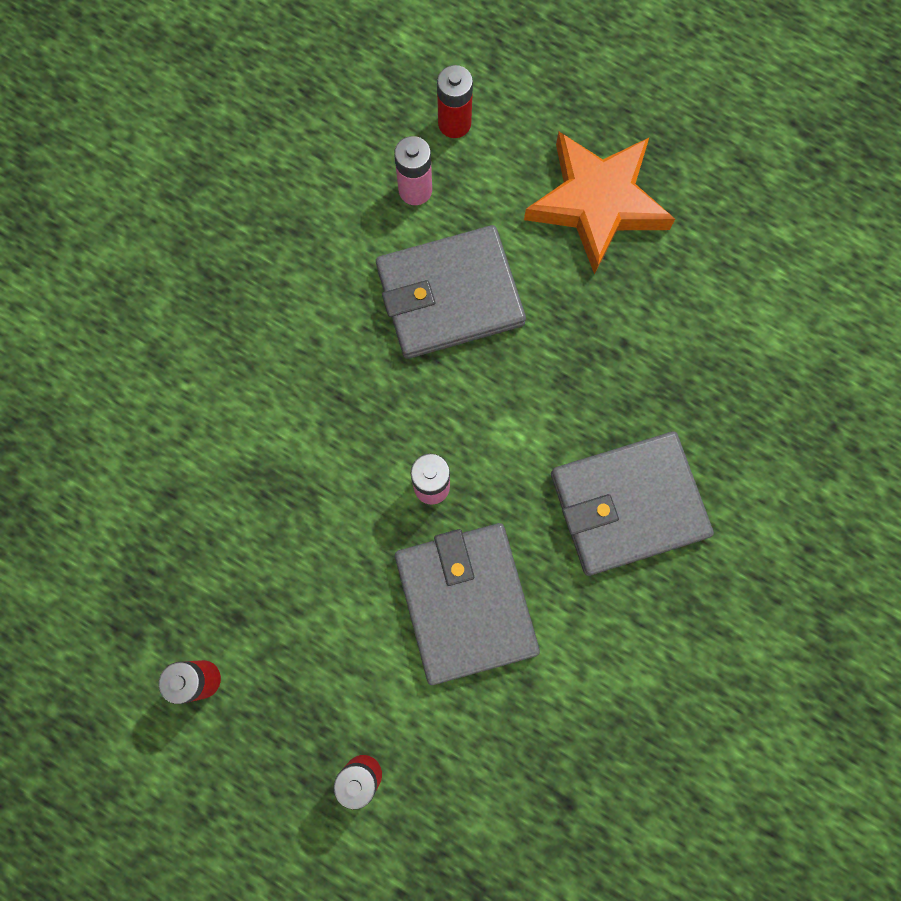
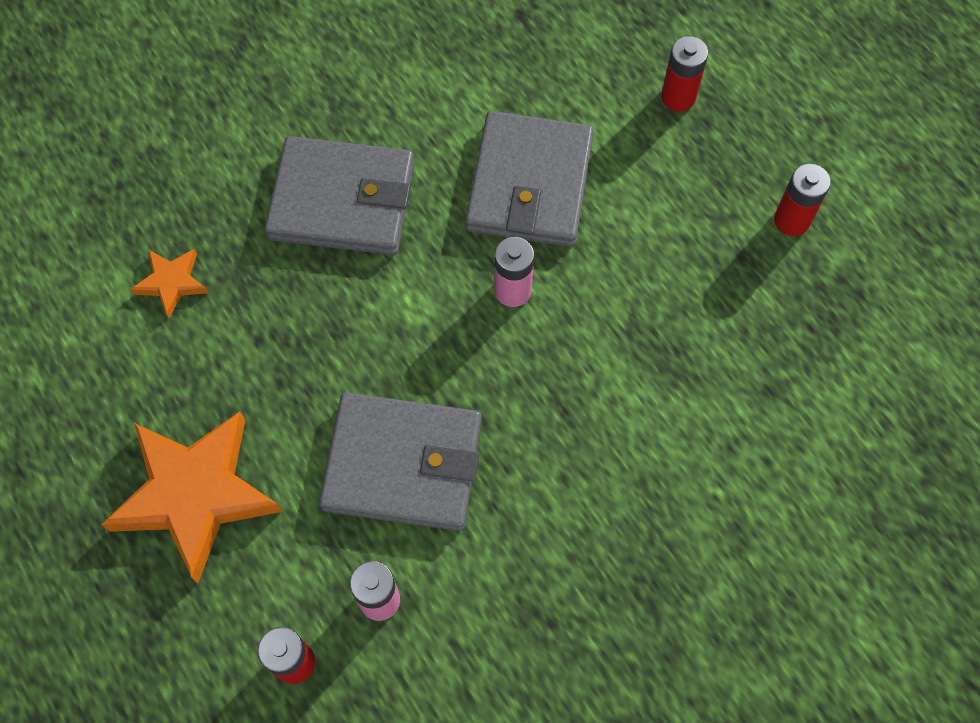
camera: 155 degrees left, 10 degrees down
(727, 360) = (172, 282): none -> orange star

